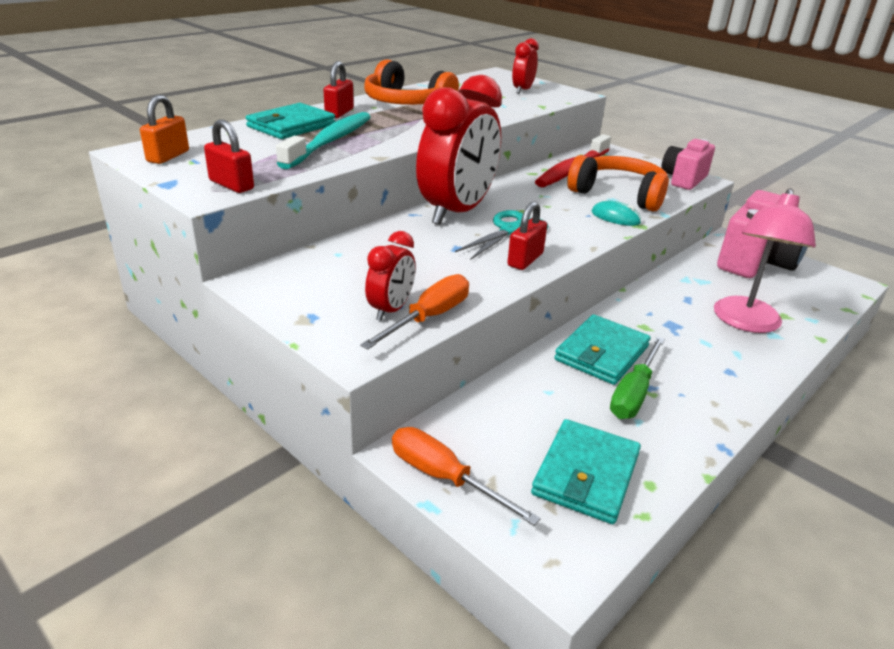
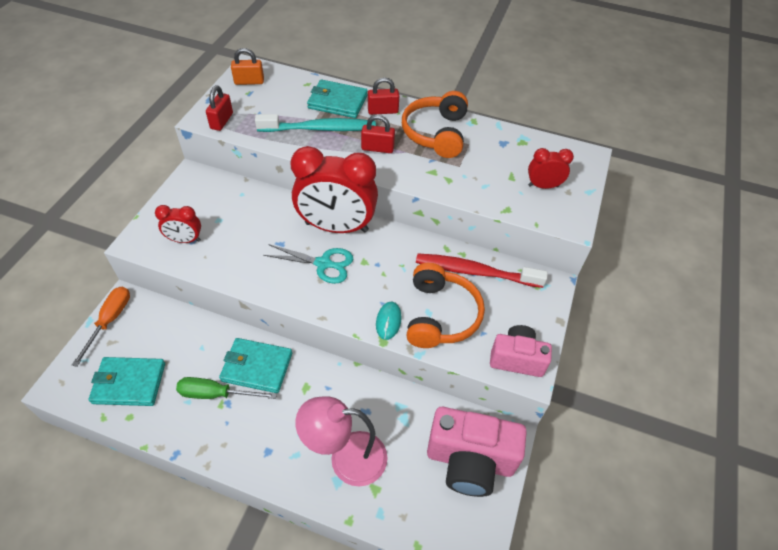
camera: 65 degrees right, 20 degrees up
(429, 317) = (183, 259): orange screwdriver -> none
(525, 260) = (280, 283): red padlock -> red padlock (377, 148)

